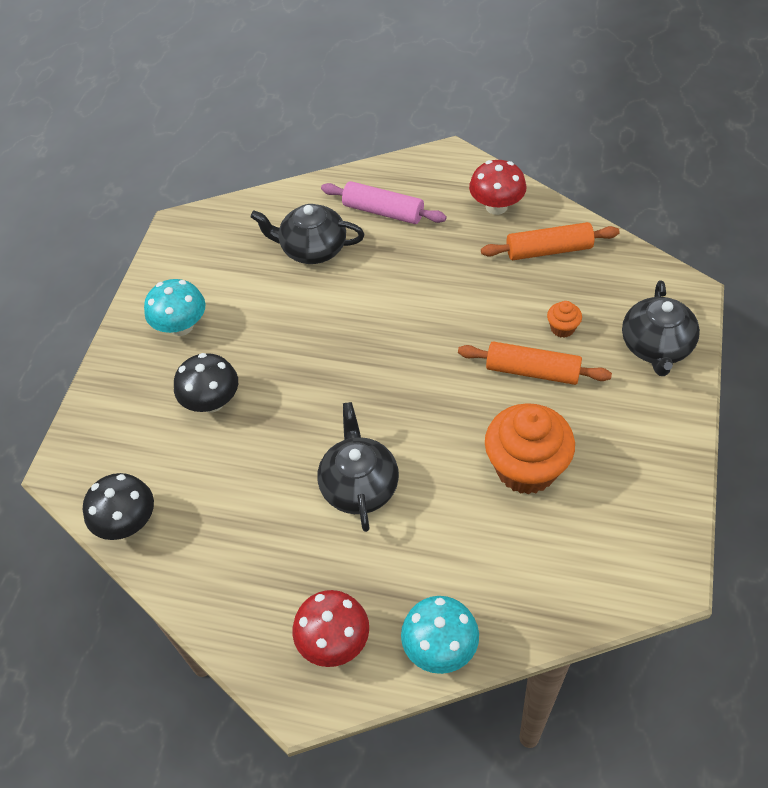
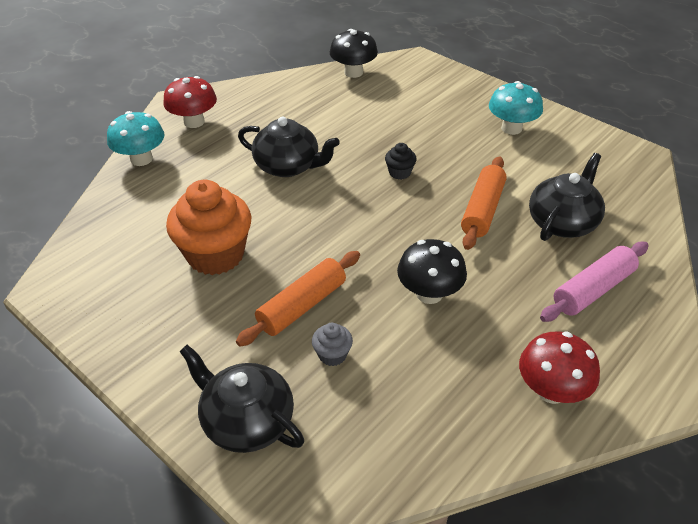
camera: 115 degrees right, 10 degrees down
(212, 402) = (423, 124): black mushroom -> black mushroom (429, 293)
(311, 384) = (399, 172): none -> black cupcake
(548, 250) = (449, 403): orange rolling pin -> orange rolling pin (482, 210)
(562, 328) = (332, 355): orange cupcake -> grey cupcake

